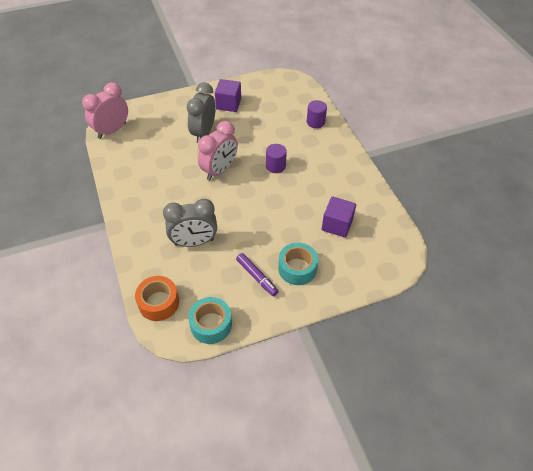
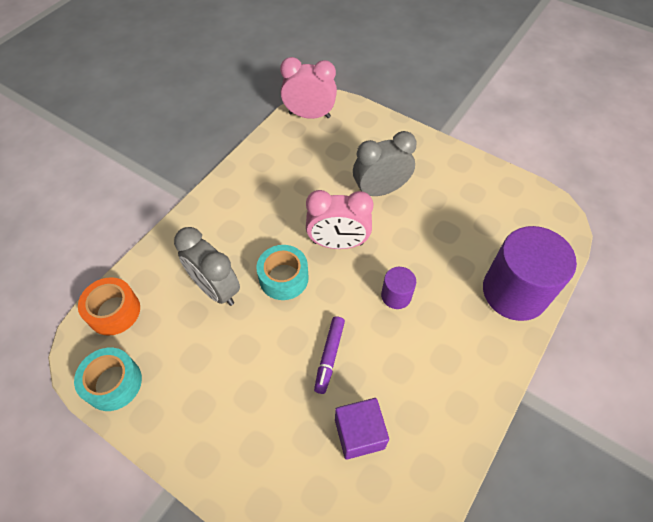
camera: 55 degrees right, 5 degrees up
(228, 104) = (448, 183): purple cube -> none
(257, 277) = (209, 388): purple marker -> purple marker (329, 356)
(297, 268) = (252, 428): turquoise tape -> turquoise tape (283, 278)
(315, 122) = (514, 292): purple cylinder -> purple cylinder, size x2.14

